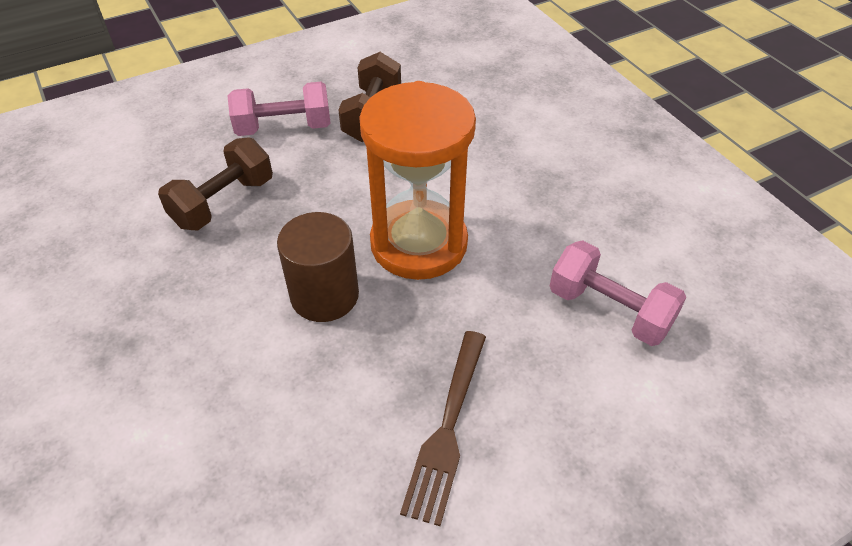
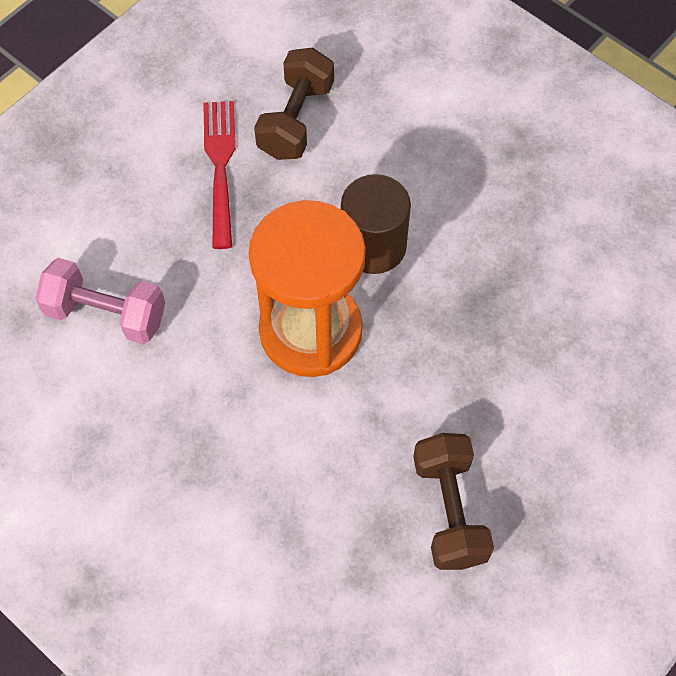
camera: 160 degrees right, 15 degrees up
(223, 202) = (536, 316): brown dumbbell -> brown dumbbell (295, 120)
(284, 128) = (545, 450): pink dumbbell -> none
(447, 427) = (220, 168): brown fork -> red fork

